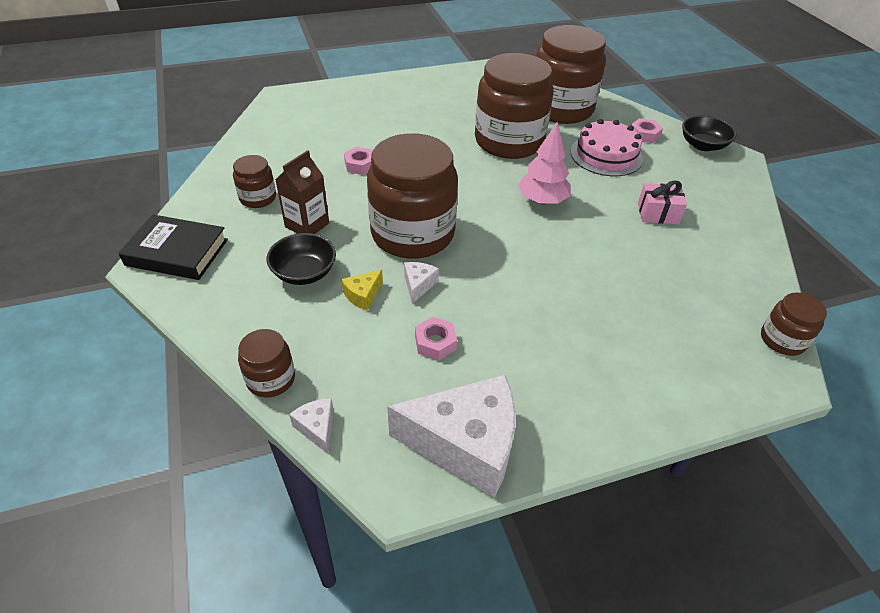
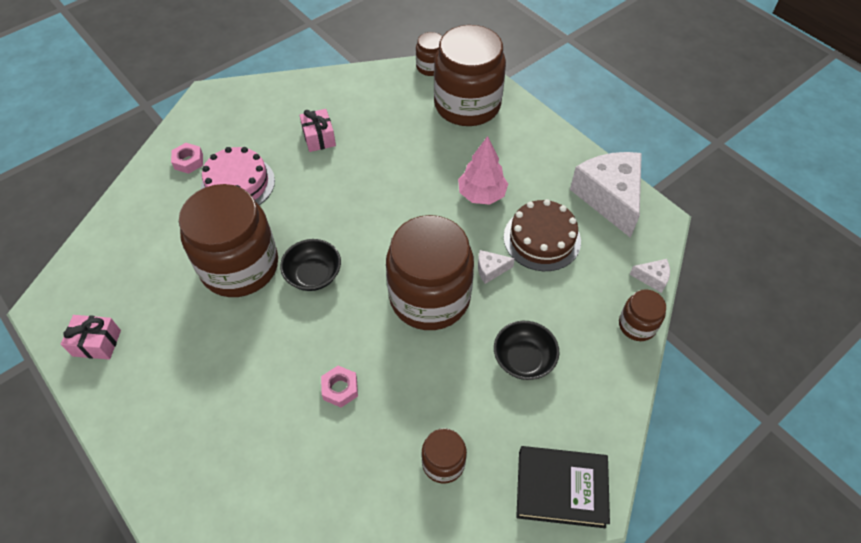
camera: 110 degrees left, 10 degrees up
(177, 252) = (561, 488): black book -> black book turned 75 degrees counterclockwise
(307, 225) = (461, 390): brown carton -> none
(317, 428) = (652, 278): white cheese -> white cheese turned 120 degrees counterclockwise
(363, 295) = (523, 303): yellow cheese -> none
(435, 343) = (542, 239): pink nut -> brown cake
(473, 79) = (97, 343): none -> pink gift
(542, 200) = (335, 216): pink tree -> pink tree (481, 194)
(561, 109) = (152, 237): brown jar -> brown jar (467, 105)
(702, 145) = (194, 119): black bowl -> black bowl (313, 275)

